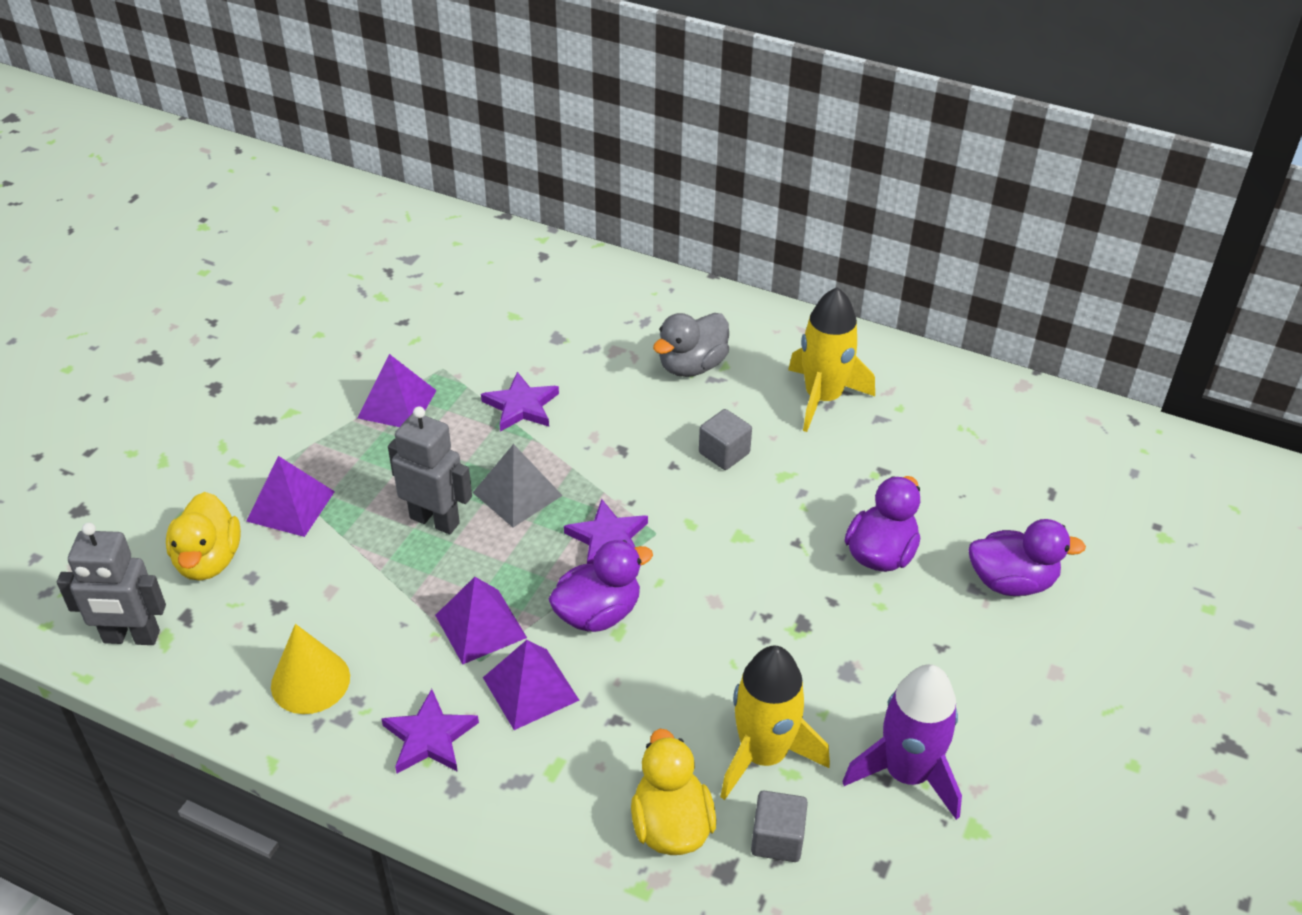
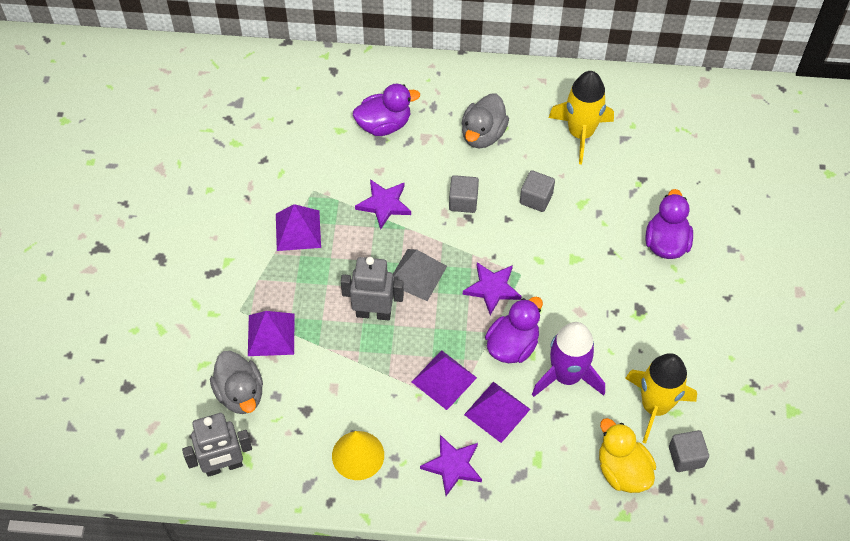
camera: 20 degrees left, 15 degrees up
(209, 560) = (240, 393): yellow duck -> grey duck
(625, 430) = (463, 201): none -> grey cube
(907, 773) = (741, 389): purple rocket -> purple rocket (567, 376)
(1011, 582) = (751, 236): purple duck -> purple duck (384, 124)

